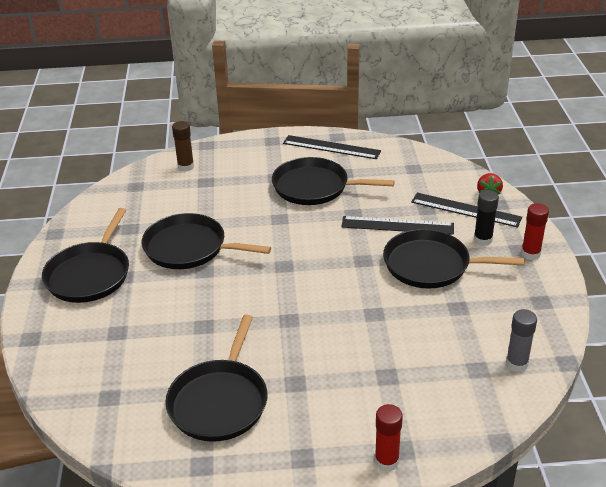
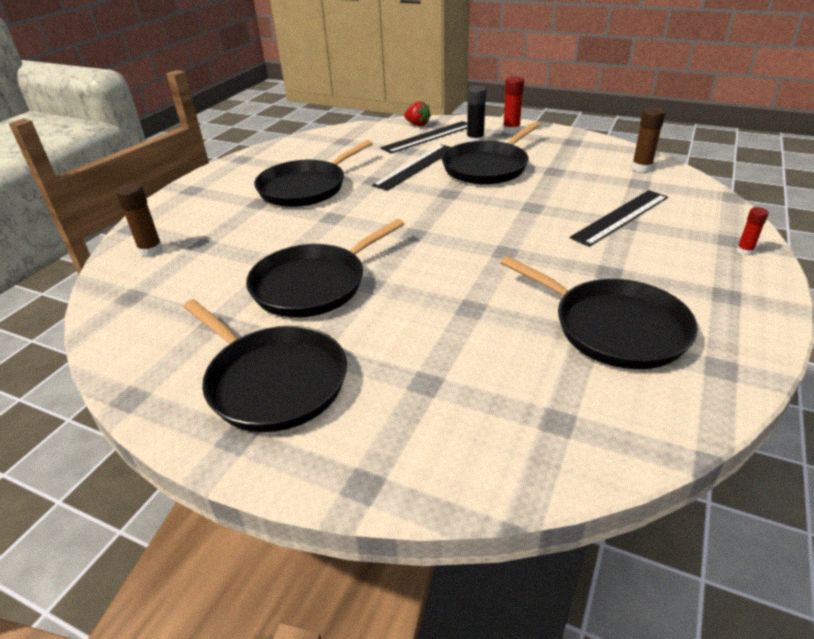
camera: 60 degrees left, 0 degrees up
(331, 147) = (254, 165): black ruler -> black ruler (621, 217)
(386, 461) = (744, 251): red glue stick -> red glue stick, size x0.62
(516, 364) = (641, 168): grey glue stick -> brown glue stick

